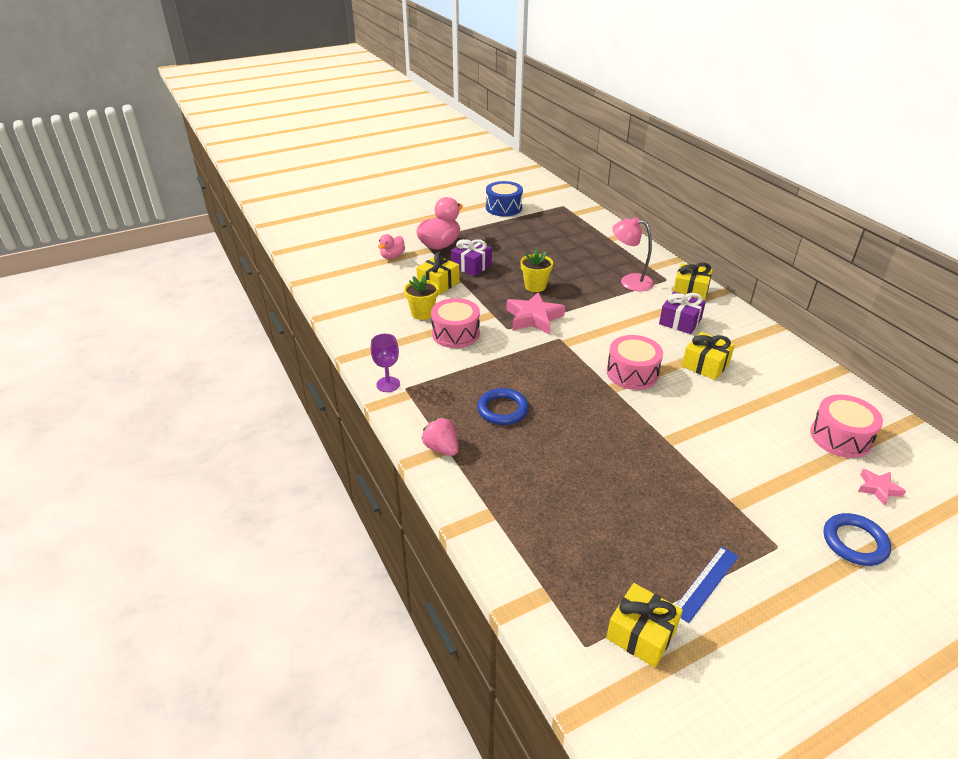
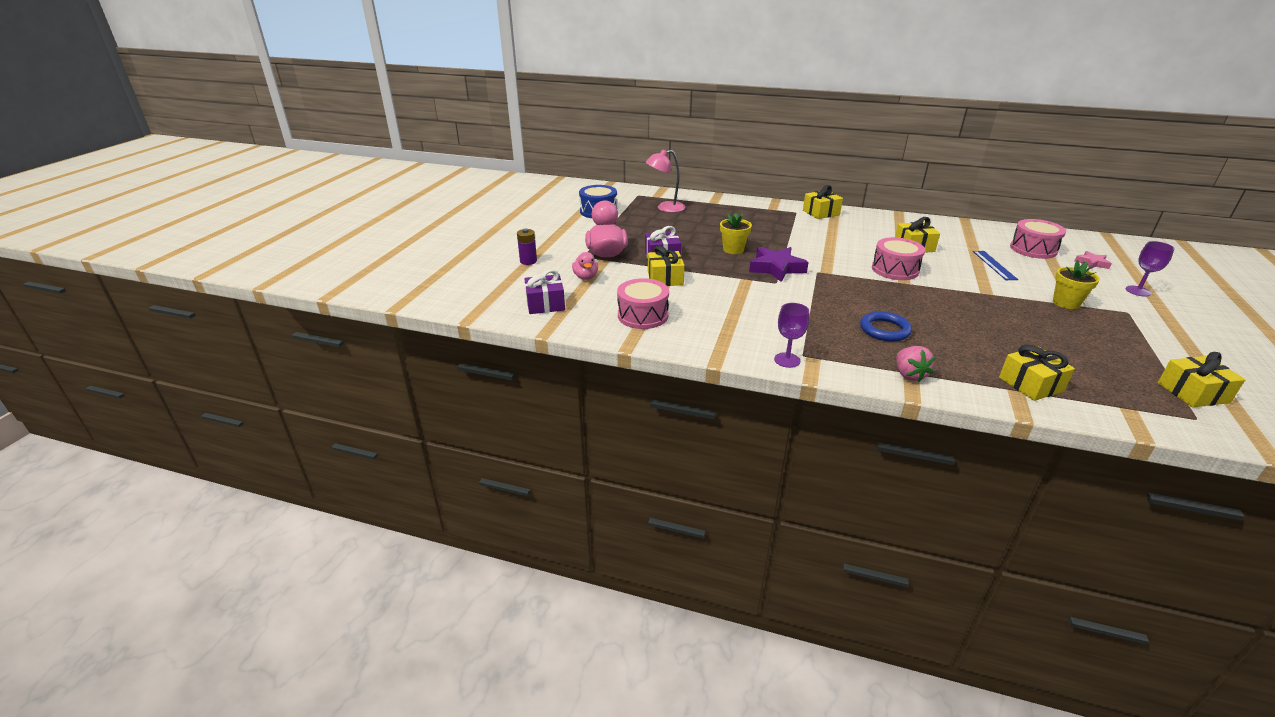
camera: 45 degrees left, 5 degrees down
(382, 227) = (528, 261): none -> purple battery
(422, 313) = (700, 302): yellow flower pot -> yellow flower pot (1066, 303)
(441, 448) = (909, 375): pink strawberry -> pink strawberry turned 105 degrees counterclockwise
(455, 334) = (752, 303): pink drum -> pink drum (643, 315)
(513, 519) = (1030, 384): none -> yellow gift
(533, 318) = (776, 268): pink star -> purple star
(629, 281) = (779, 222): pink lamp -> pink lamp (665, 208)
(680, 321) = (853, 231): purple gift -> purple gift (545, 304)
(705, 583) = (1151, 349): blue ruler -> blue ruler (994, 265)
(854, 542) = (1138, 291): blue ring -> purple goblet

